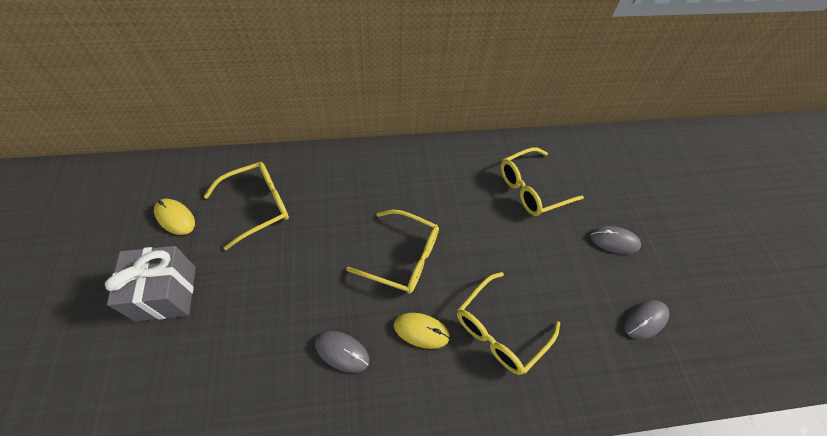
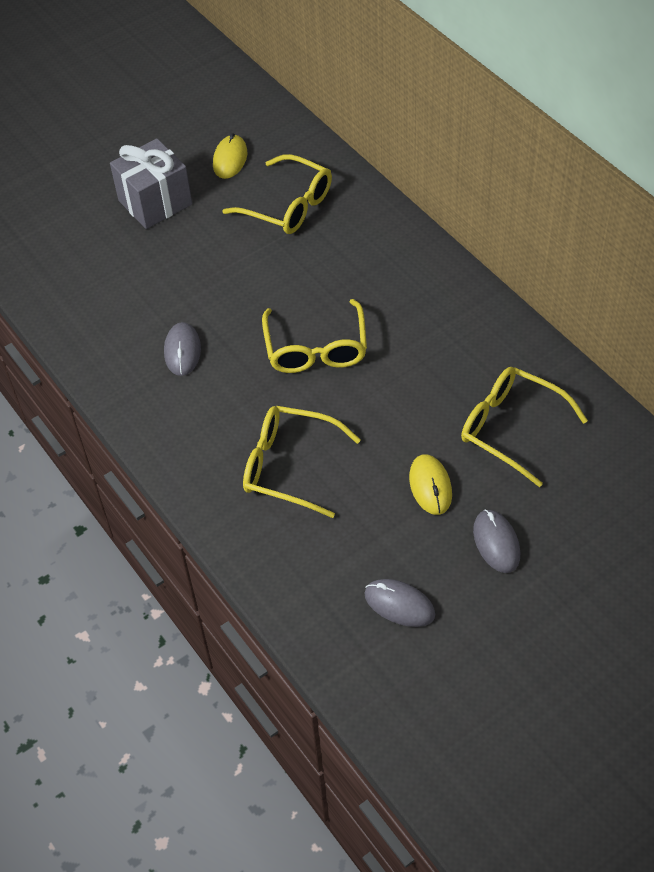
camera: 70 degrees right, 5 degrees down
(421, 331) = (243, 401): yellow mouse -> yellow mouse (430, 486)

